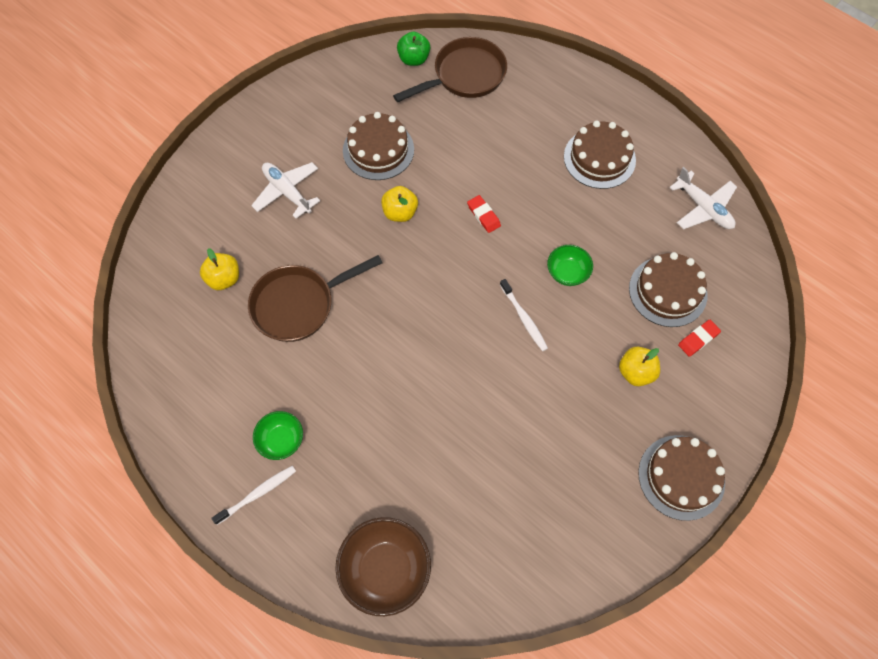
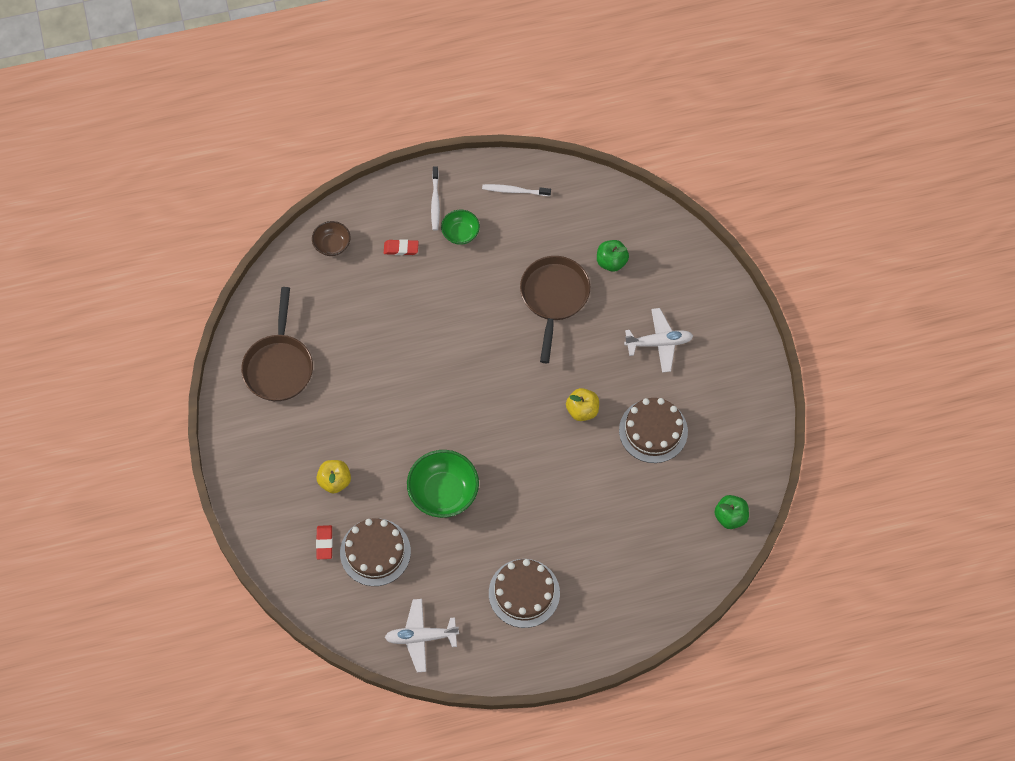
camera: 125 degrees right, 0 degrees up
(224, 279) = (611, 262): yellow apple -> green apple
(385, 569) = (332, 245): brown bowl -> brown bowl, size x0.57
(465, 76) = (683, 546): brown pan -> brown pan (279, 366)
(483, 215) = (536, 468): red eraser -> red eraser (401, 248)
(524, 318) = (431, 437): white toothbrush -> white toothbrush (515, 191)
(567, 273) = (443, 492): green bowl -> green bowl, size x1.74
(681, 477) = (246, 454): brown cake -> none

